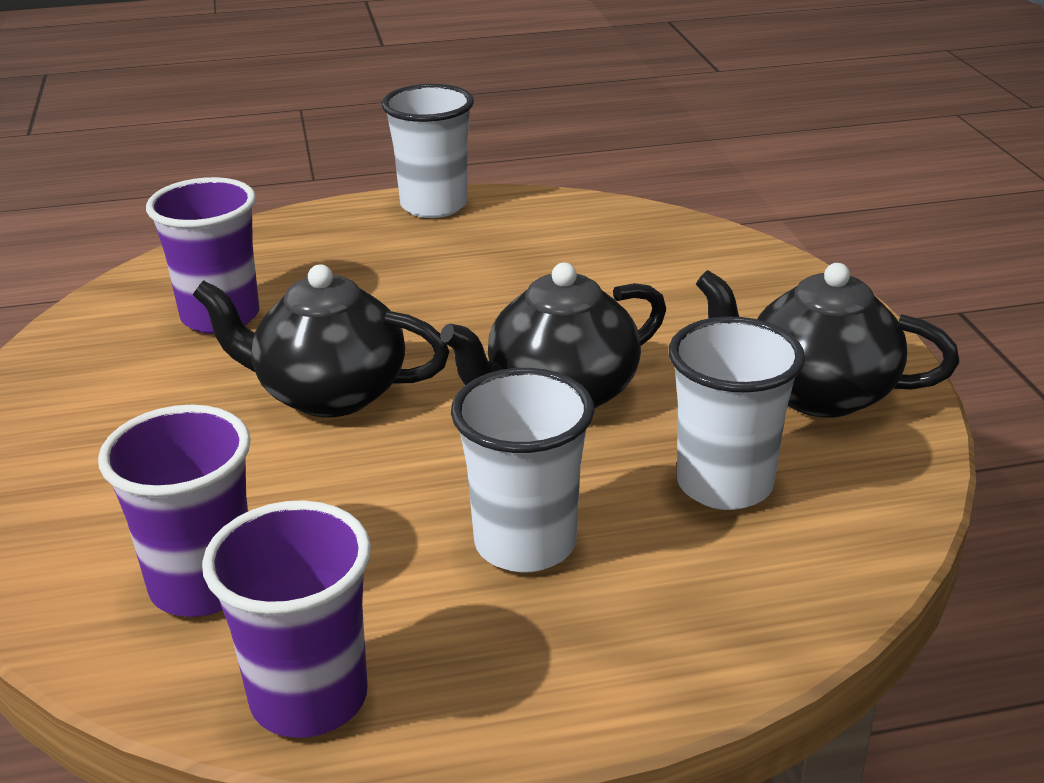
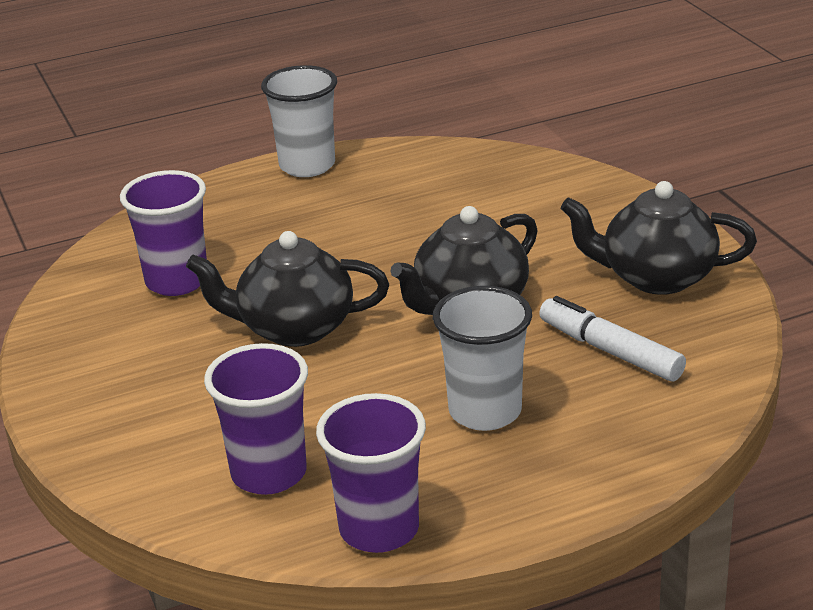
camera: 10 degrees left, 0 degrees up
(724, 484) = (610, 351): white cup -> white marker

